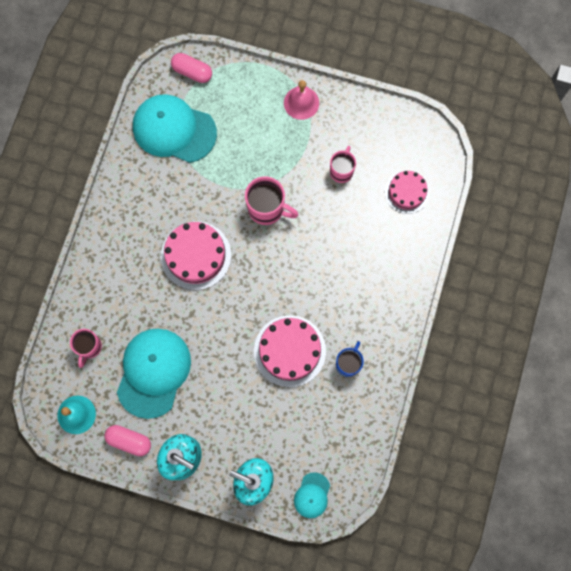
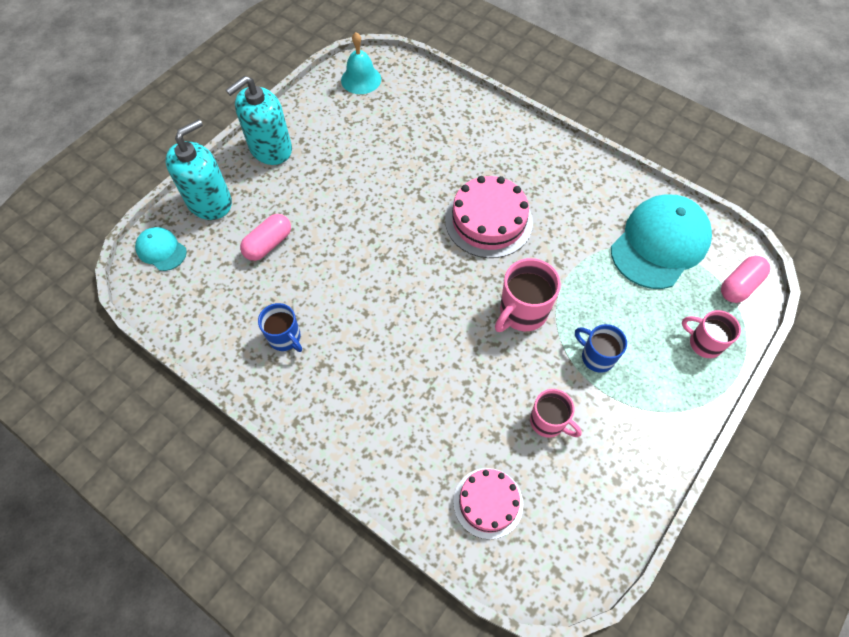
camera: 110 degrees right, 15 degrees down
(89, 347) = (424, 104): pink mug -> pink mug (704, 343)
(129, 441) = (313, 112): pink capsule -> pink capsule (268, 244)
(153, 372) = (372, 148): turquoise cap -> none
(283, 152) = (596, 356): none -> blue mug
(289, 351) = (332, 280): pink cake -> none
(301, 103) = (667, 404): pink bell -> none

